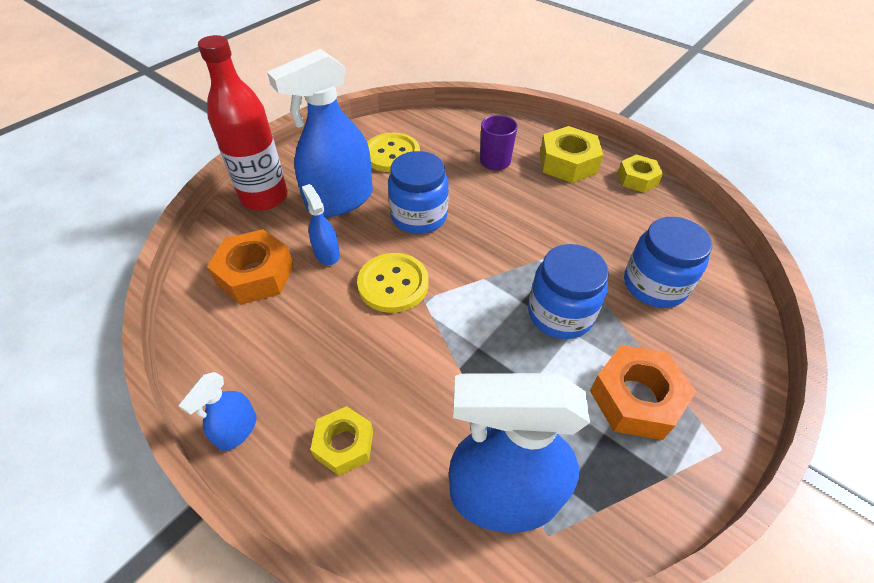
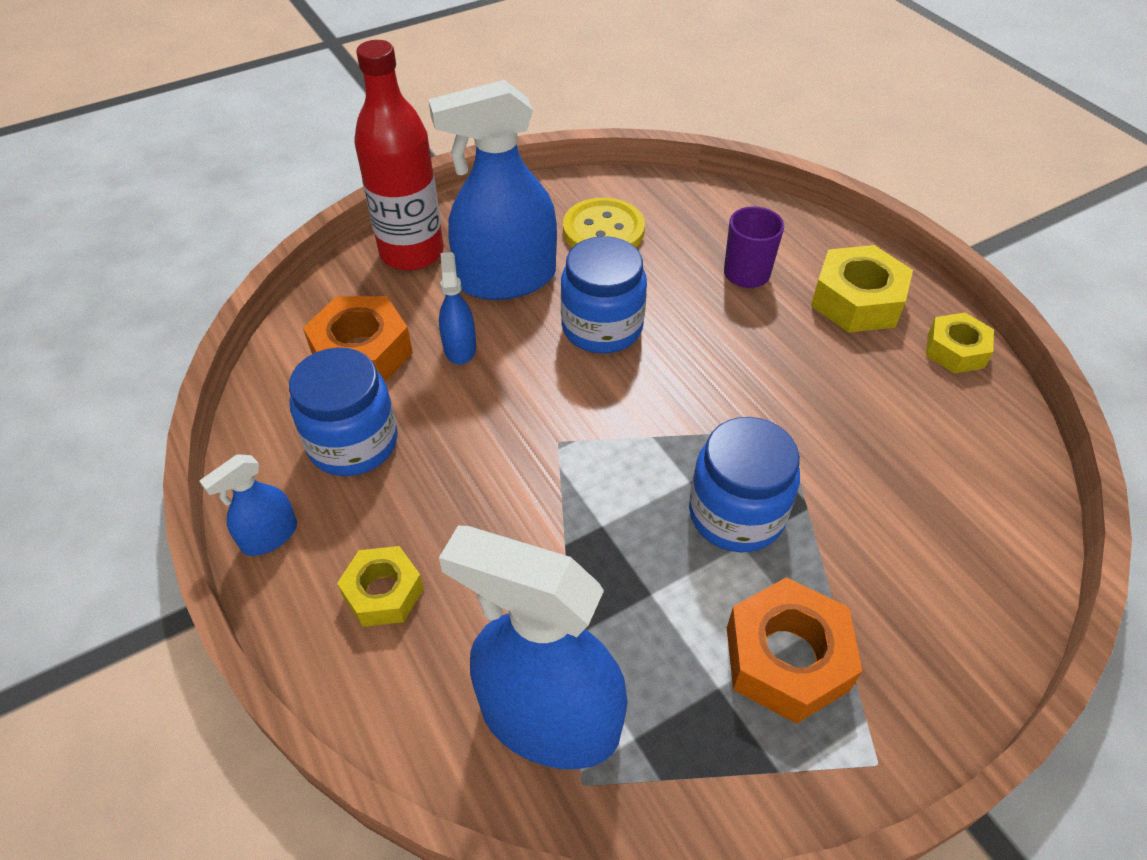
camera: 20 degrees right, 0 degrees up
(393, 284) = (527, 411): yellow button -> none
(654, 285) = (898, 514): blue jar -> blue jar (353, 443)

